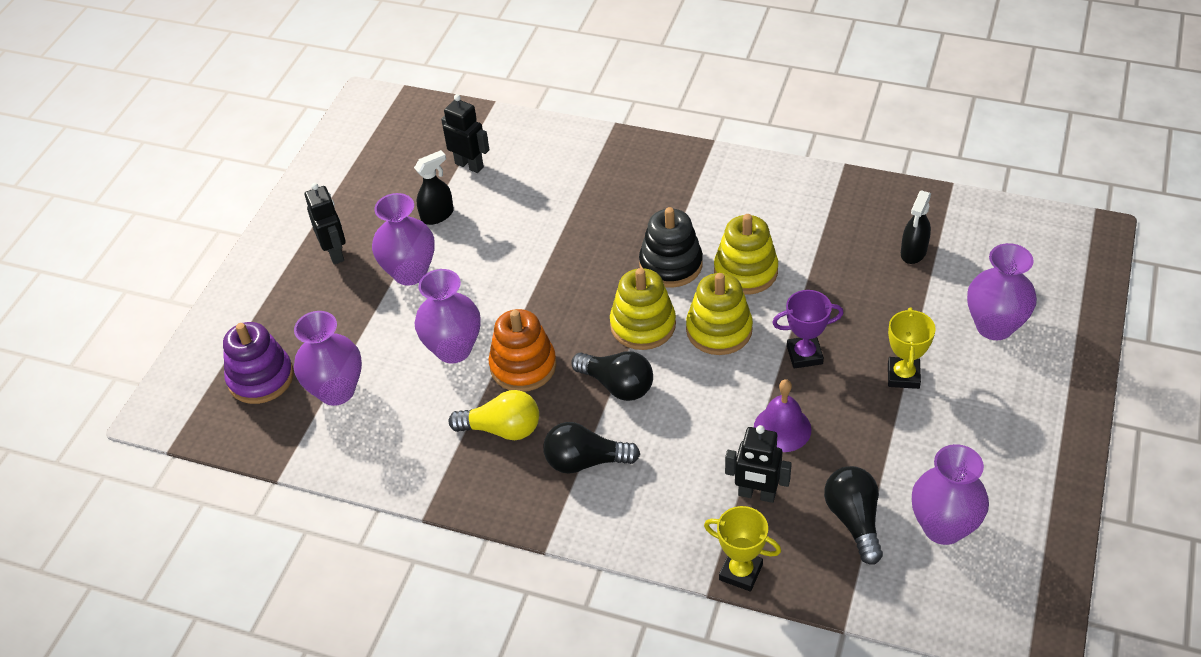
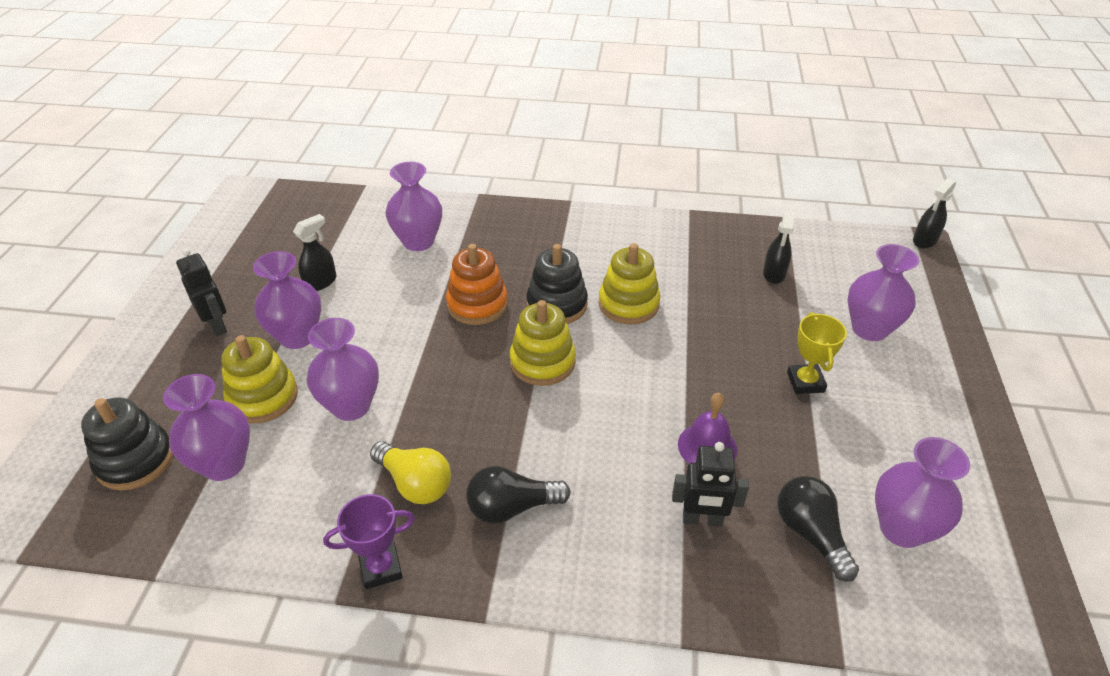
camera: 15 degrees left, 5 degrees down
(261, 378) = (135, 460): purple stacking toy -> black stacking toy
(469, 165) = (348, 237): black robot -> none
(502, 429) = (415, 483): yellow light bulb -> yellow light bulb turned 45 degrees clockwise
(523, 366) = (427, 415): orange stacking toy -> orange stacking toy (477, 304)
(541, 177) = (418, 241): none -> purple vase
(617, 385) = (529, 423): black light bulb -> none
(719, 330) = (618, 359): yellow stacking toy -> yellow stacking toy (263, 397)
(740, 572) = (711, 611): yellow trophy -> none
(804, 355) = (706, 373): purple trophy -> purple trophy (381, 568)
(1103, 228) = (924, 241): none -> black spray bottle

